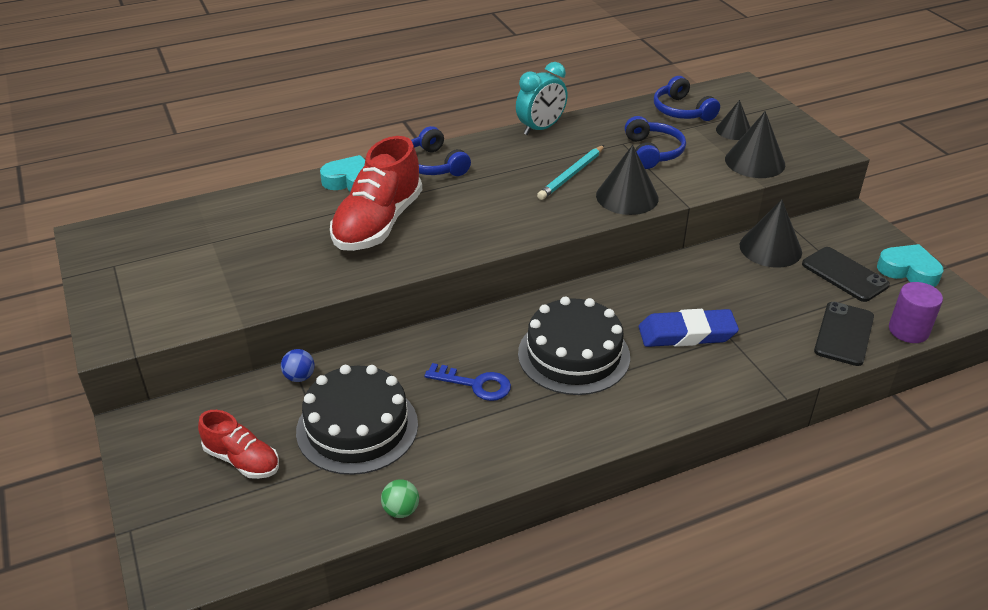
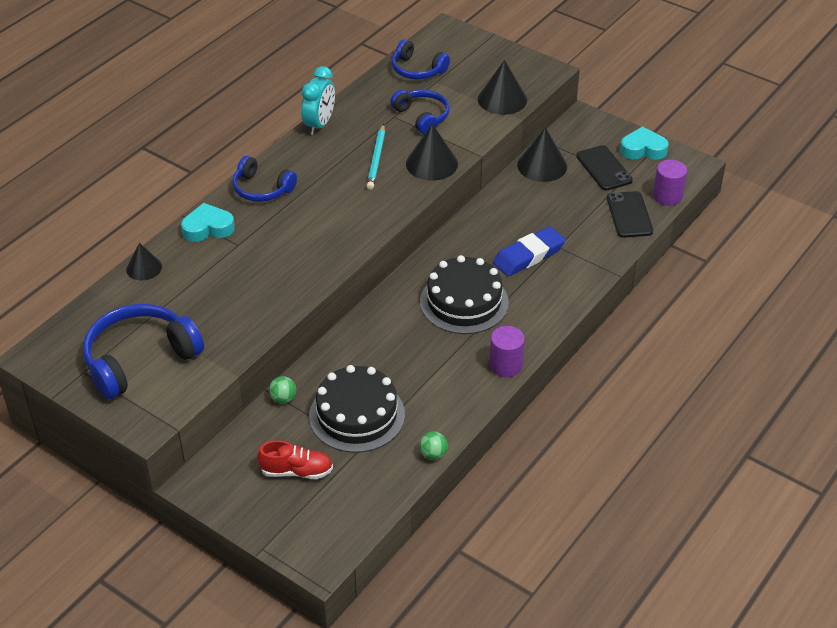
camera: 30 degrees left, 5 degrees up
(172, 274) = (139, 359): none -> blue headphones
(299, 377) = (283, 398): blue ball -> green ball
(378, 223) = (263, 256): red shoe -> none
(475, 384) = (413, 351): blue key -> none
(567, 444) = (505, 365): none -> purple cylinder
(734, 130) = (468, 75): black cone -> black cone (144, 268)
(844, 275) = (604, 168): black phone -> black phone turned 45 degrees clockwise

